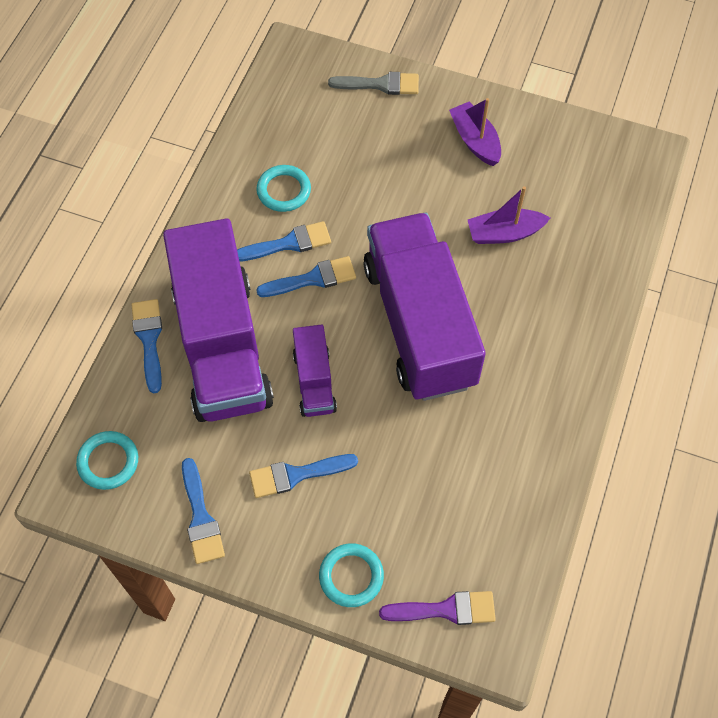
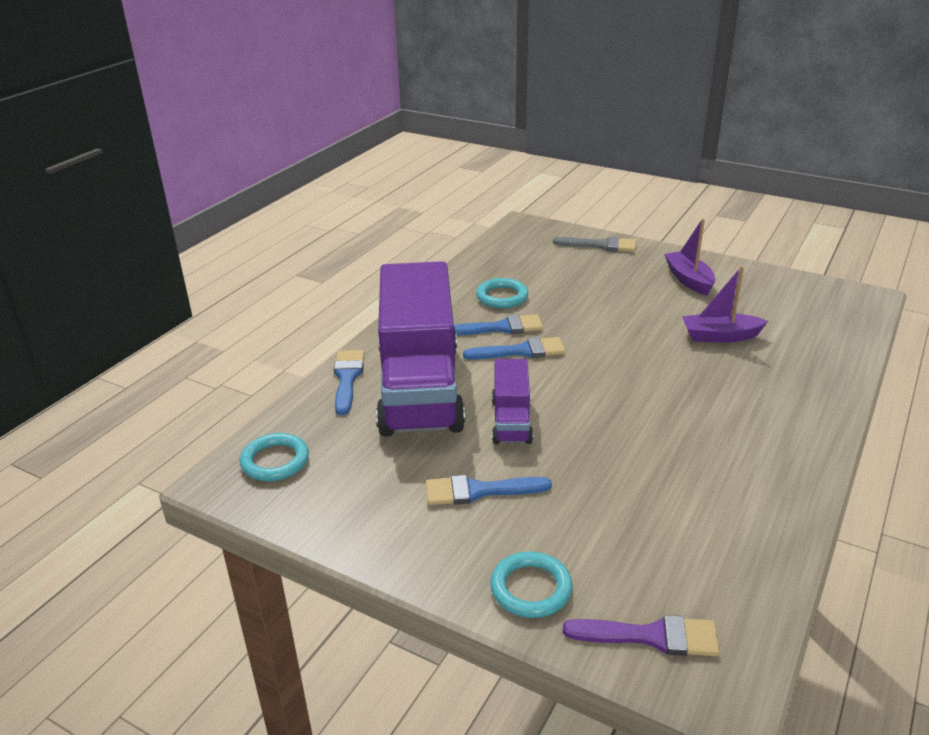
camera: 10 degrees right, 30 degrees down
(201, 517) = (362, 516): blue brush -> none
(419, 324) = (629, 389): purple truck -> none

